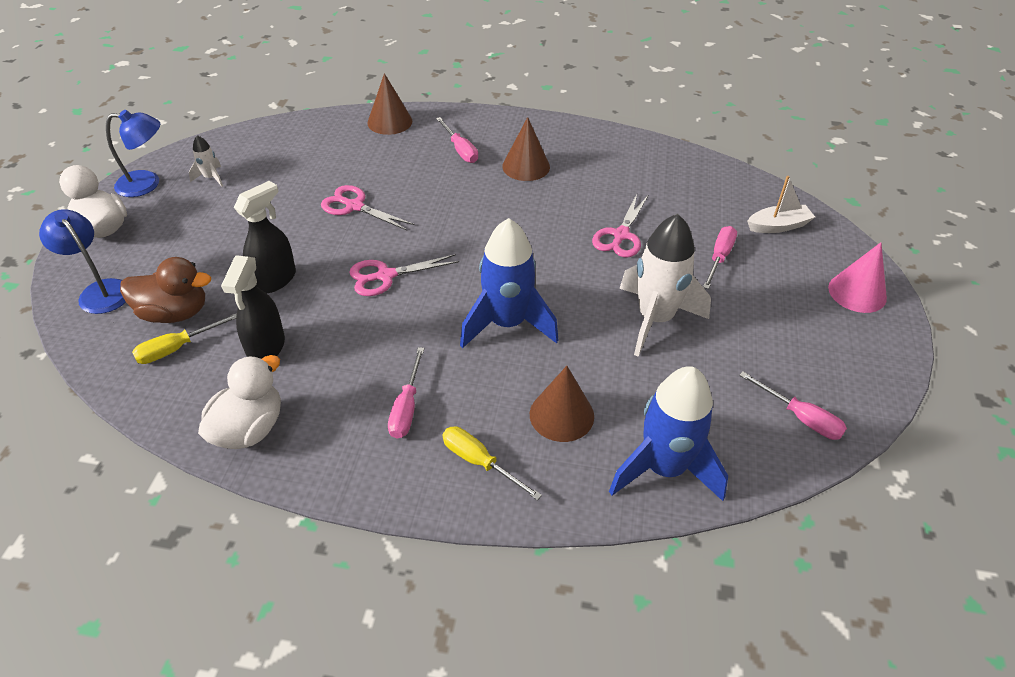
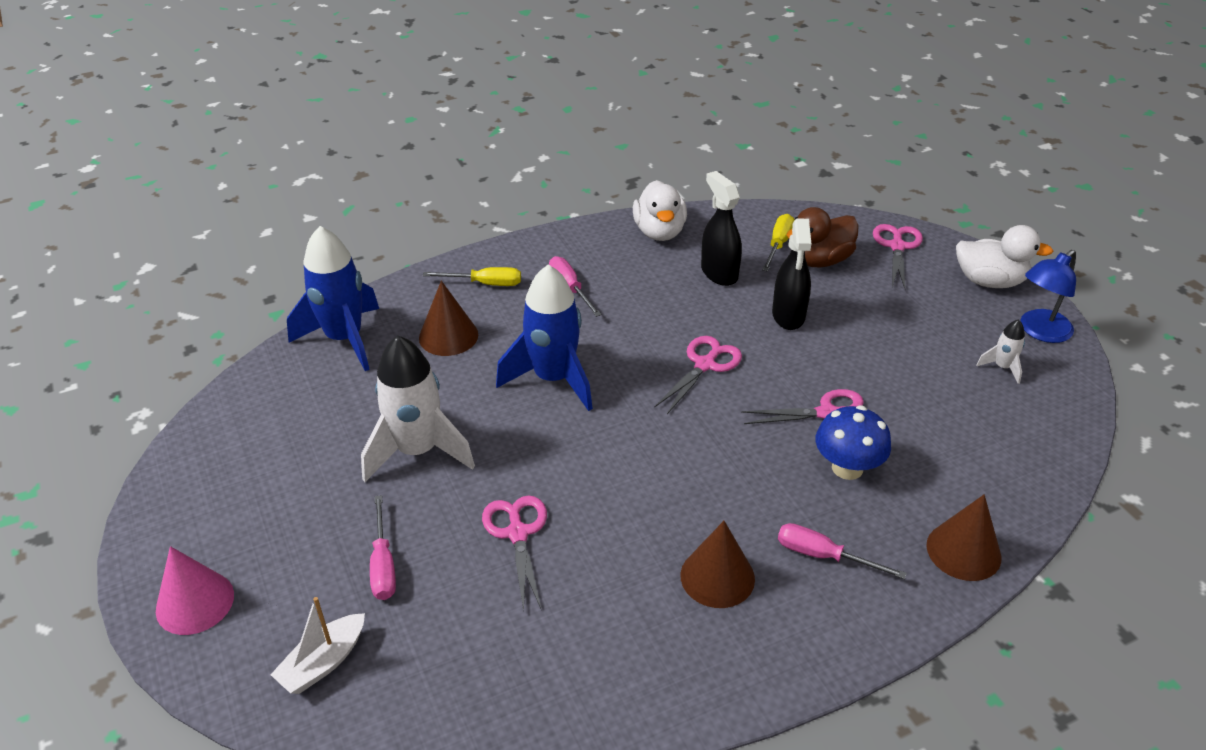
camera: 145 degrees right, 5 degrees down
(100, 290) = (897, 246): blue lamp -> pink scissors
(389, 176) = (847, 468): none -> blue mushroom
(800, 417) = (239, 426): pink screwdriver -> none

